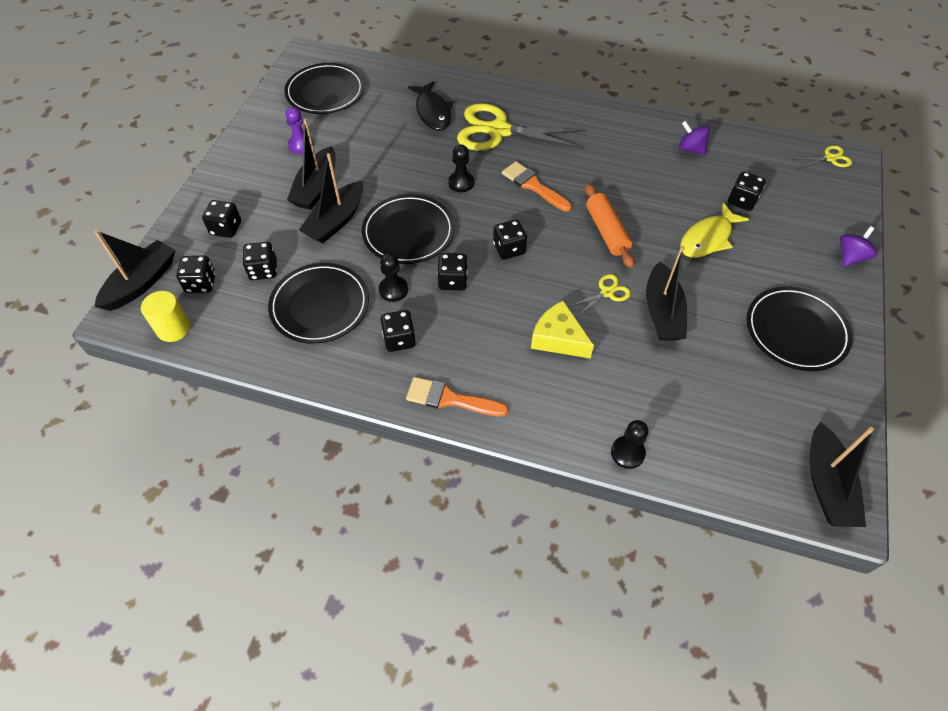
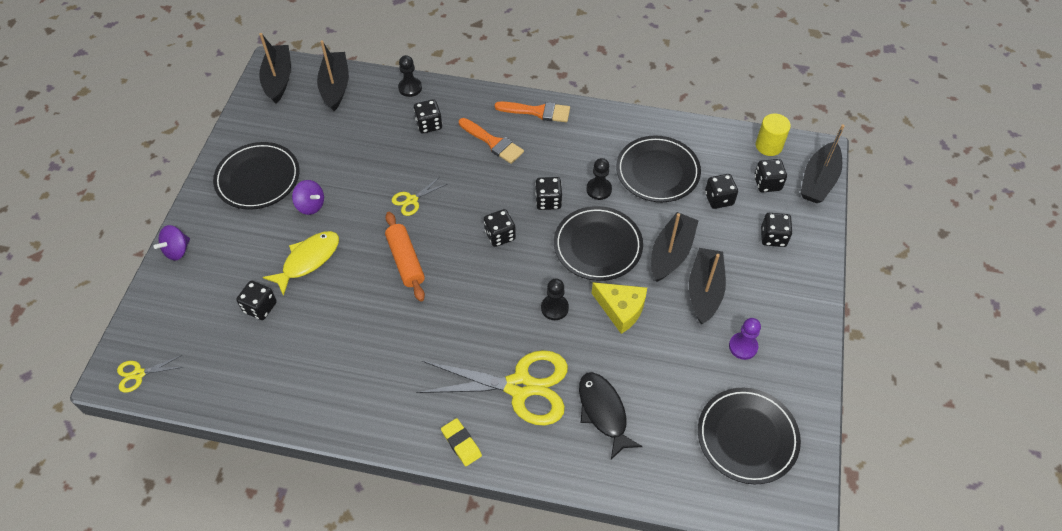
camera: 175 degrees right, 0 degrees up
(399, 339) = (584, 150): black dice -> black dice (429, 124)
(533, 185) = (478, 310): orange brush -> orange brush (493, 142)
(547, 101) = (461, 443): none -> yellow eraser
(558, 338) = (456, 159): yellow cheese -> yellow cheese (621, 309)
(662, 312) = (366, 186): black boat -> black boat (335, 86)
(691, 149) = (296, 376): purple spinning top -> purple spinning top (310, 205)

